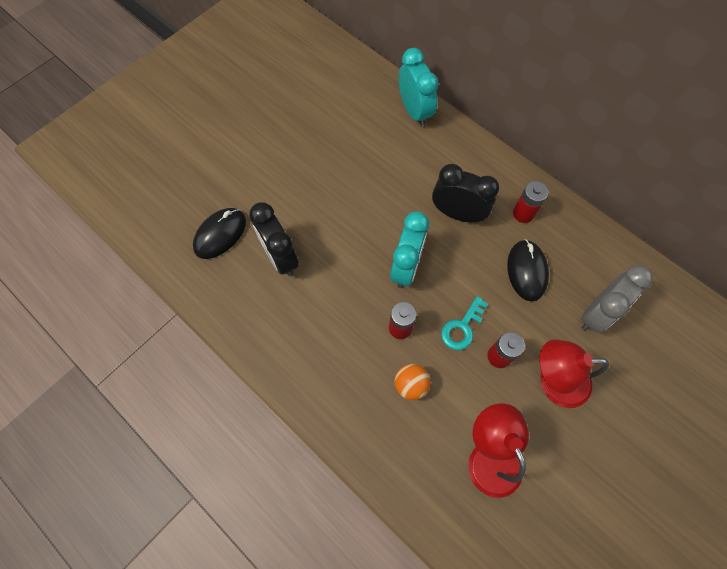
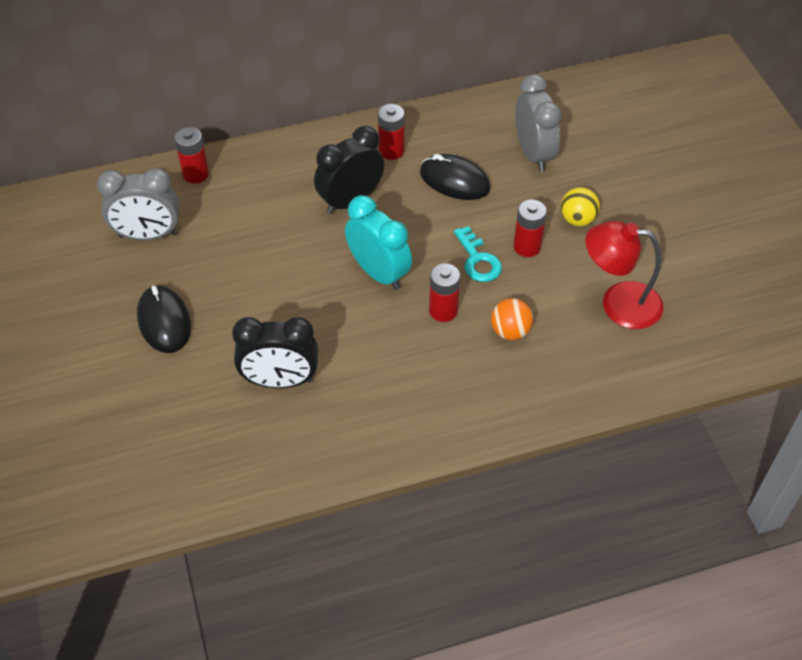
camera: 60 degrees left, 15 degrees down
(220, 234) = (202, 429): black mouse -> black mouse (164, 321)
(347, 116) = (148, 235): none -> grey clock
(414, 111) = (196, 174): turquoise clock -> red battery
(553, 381) = (577, 219): red lamp -> yellow ball

